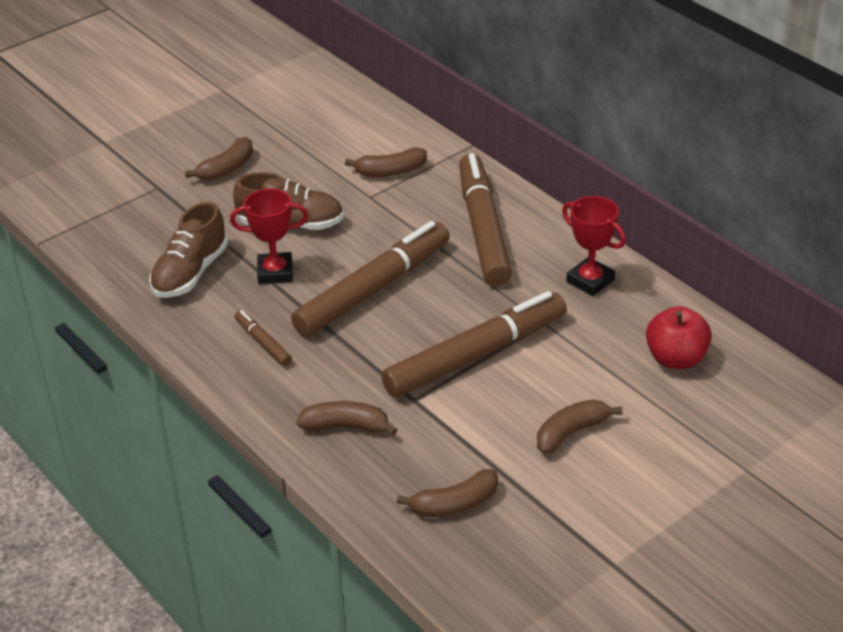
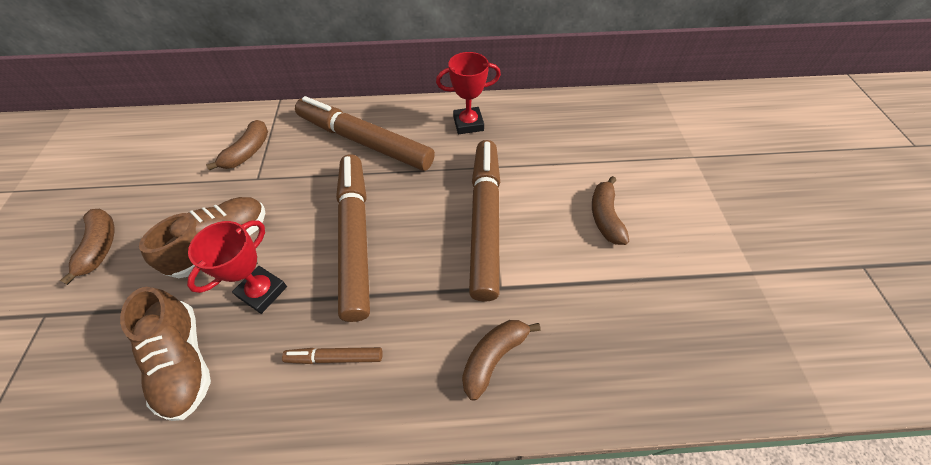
camera: 55 degrees left, 15 degrees up
(454, 504) = (637, 334): brown banana -> none
(676, 359) = (573, 129): red apple -> none

